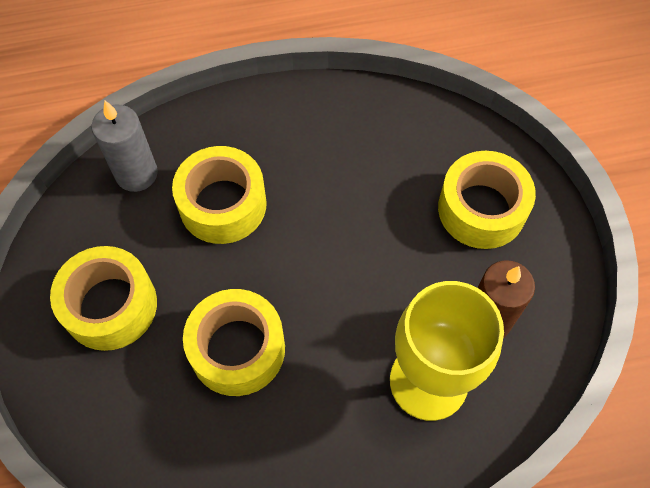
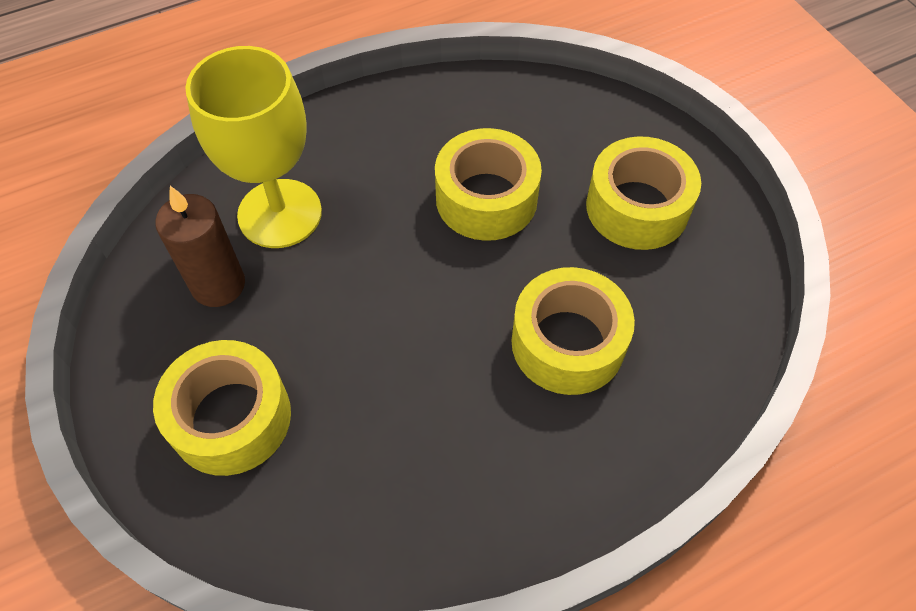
camera: 165 degrees right, 5 degrees down
(136, 174) = (694, 355): grey candle -> none

